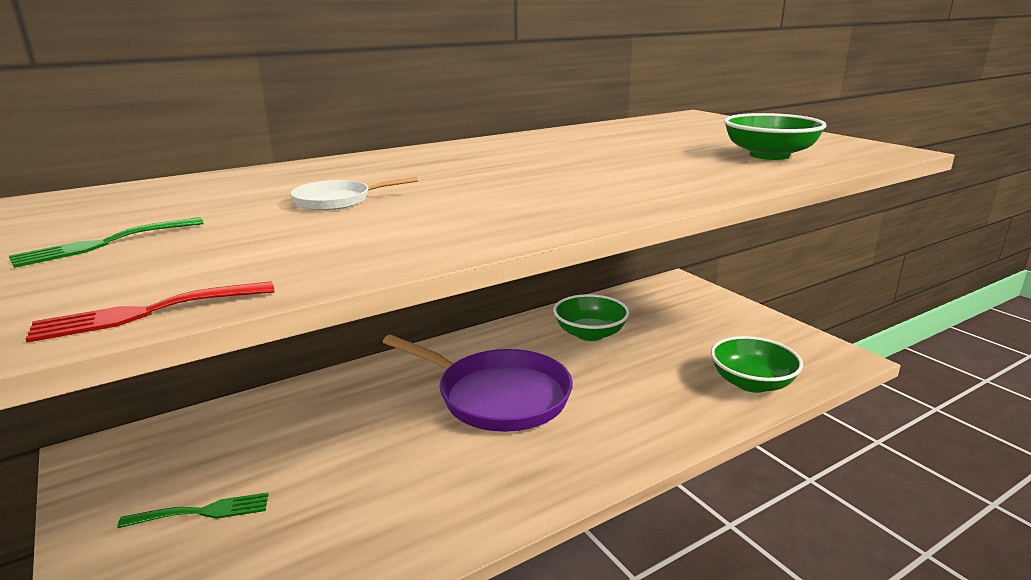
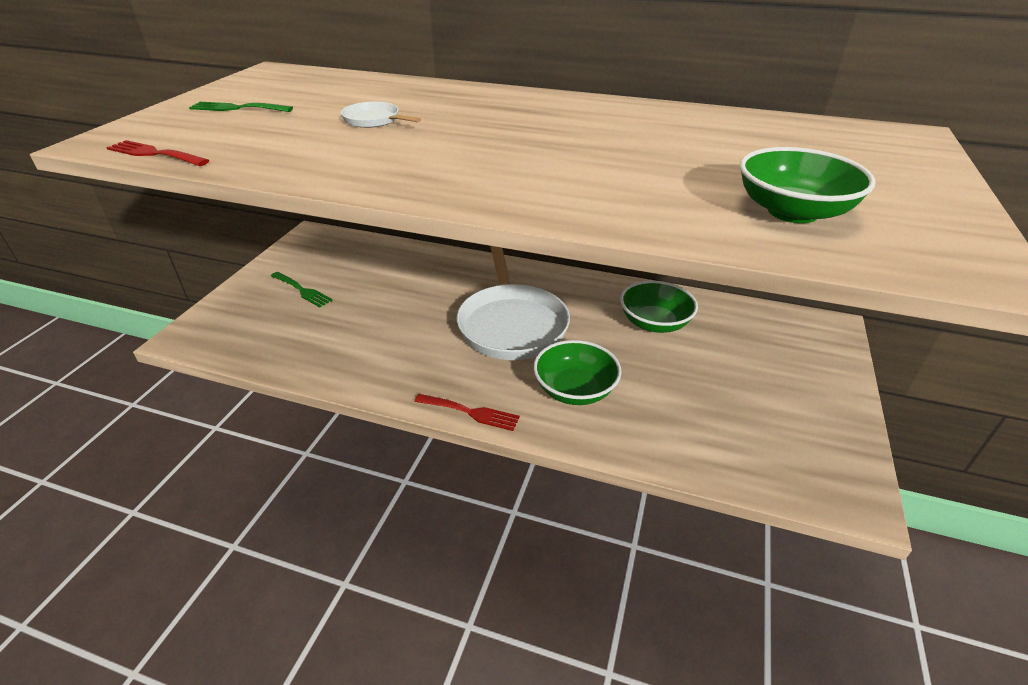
camera: 50 degrees right, 15 degrees up
(497, 396) = (511, 324): purple pan -> white pan
(597, 477) = (471, 412): none -> red fork
(752, 383) = (705, 445): green bowl -> green bowl (575, 390)

